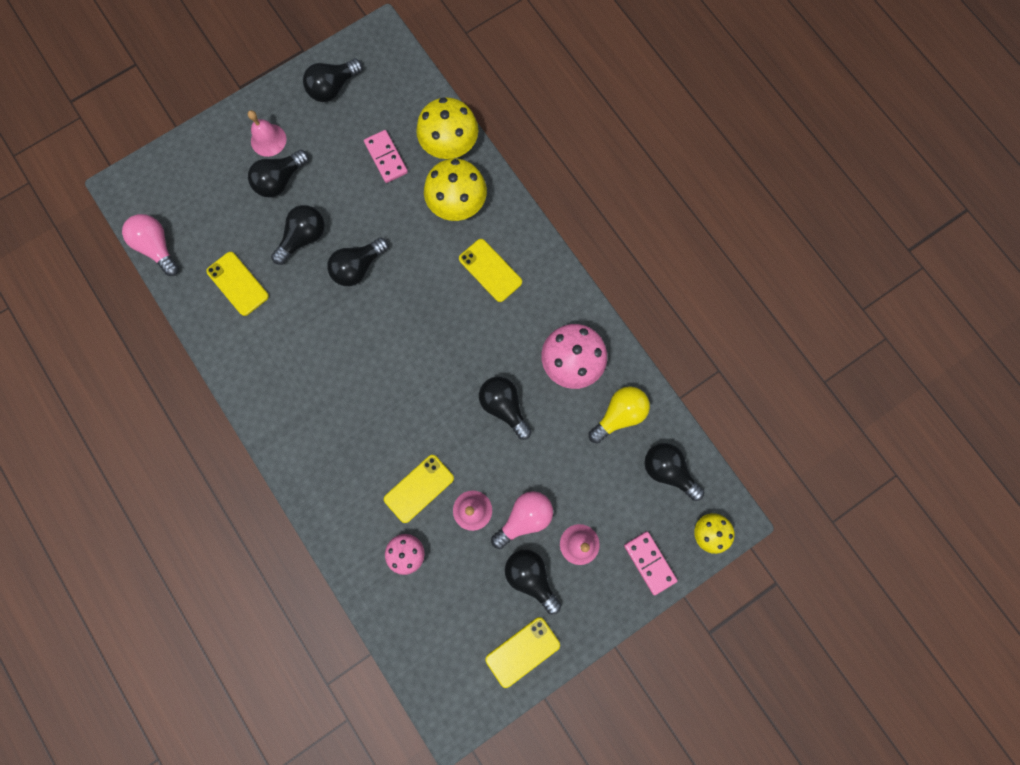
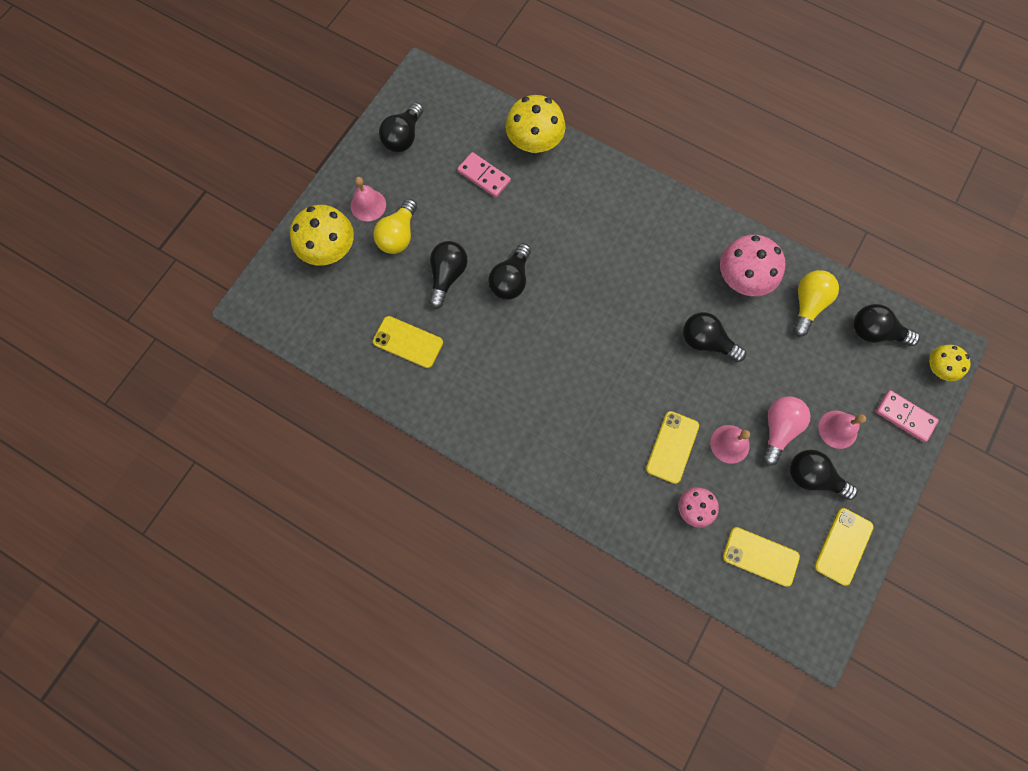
camera: 25 degrees left, 5 degrees down
(158, 247) = (314, 342): pink light bulb -> none
(280, 181) = (398, 235): black light bulb -> yellow light bulb
(457, 204) = (568, 189): yellow mushroom -> yellow mushroom (329, 249)
(490, 270) = (629, 232): yellow phone -> yellow phone (760, 556)

